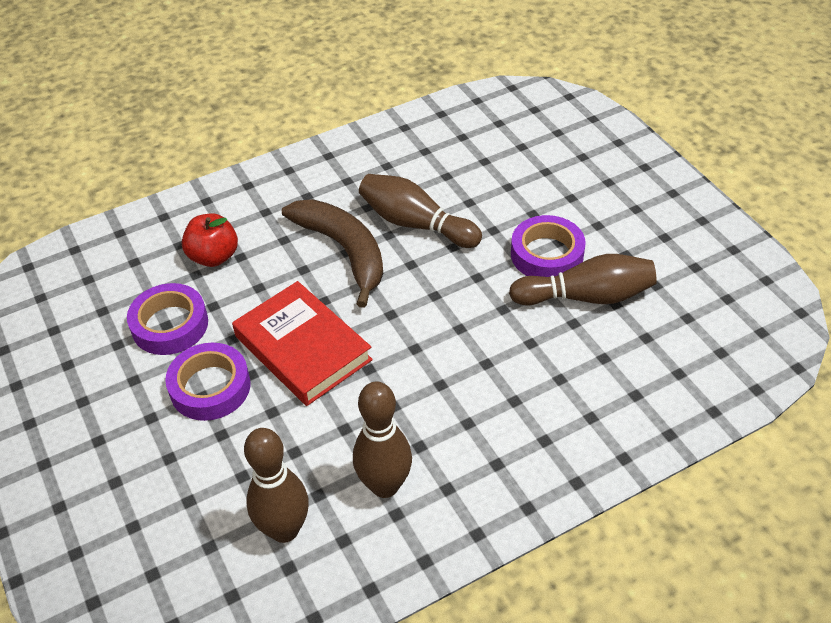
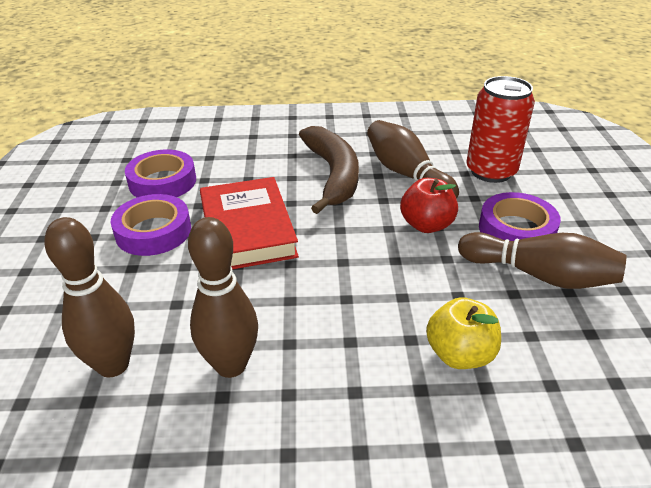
camera: 25 degrees right, 10 degrees down
(214, 257) = (231, 150): red apple -> red apple (426, 225)
(493, 191) = (491, 171): none -> red can
(559, 398) = (459, 354): none -> yellow apple

